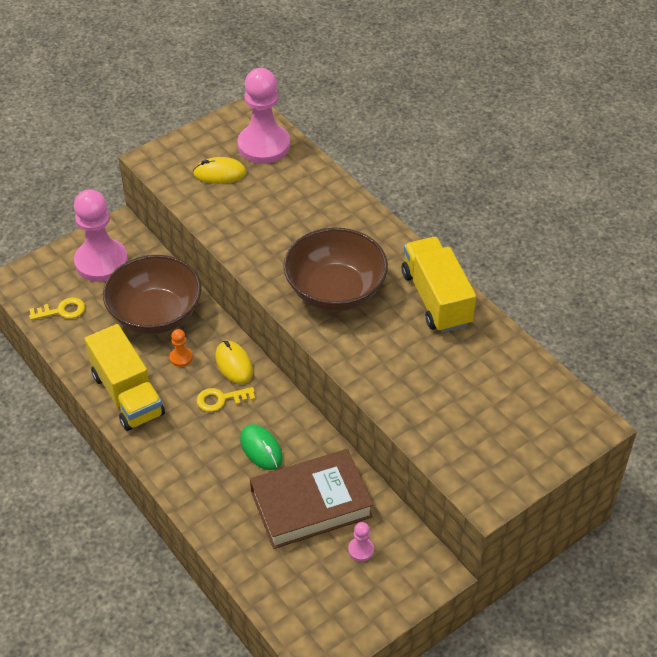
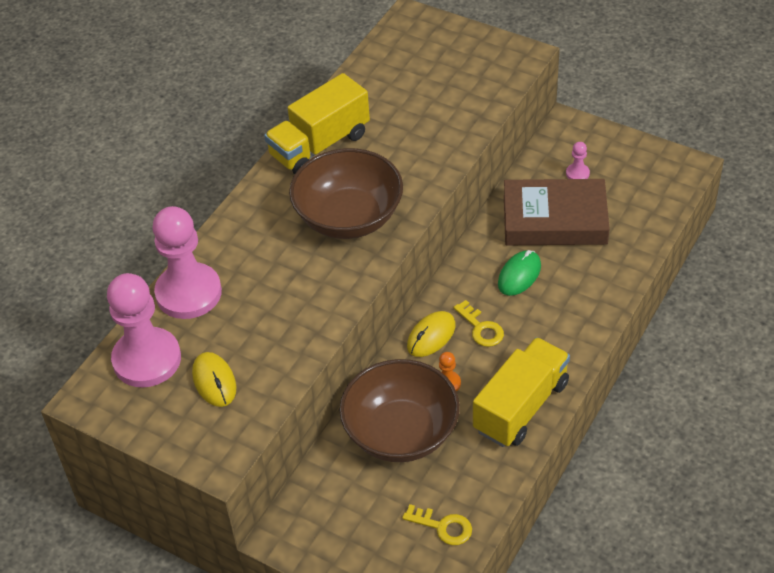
camera: 110 degrees left, 0 degrees up
(62, 310) = (443, 526): yellow key -> yellow key turned 150 degrees clockwise
(101, 262) = (348, 525): pink pawn -> pink pawn (188, 293)
(311, 504) = (554, 220): brown book -> brown book turned 45 degrees counterclockwise

